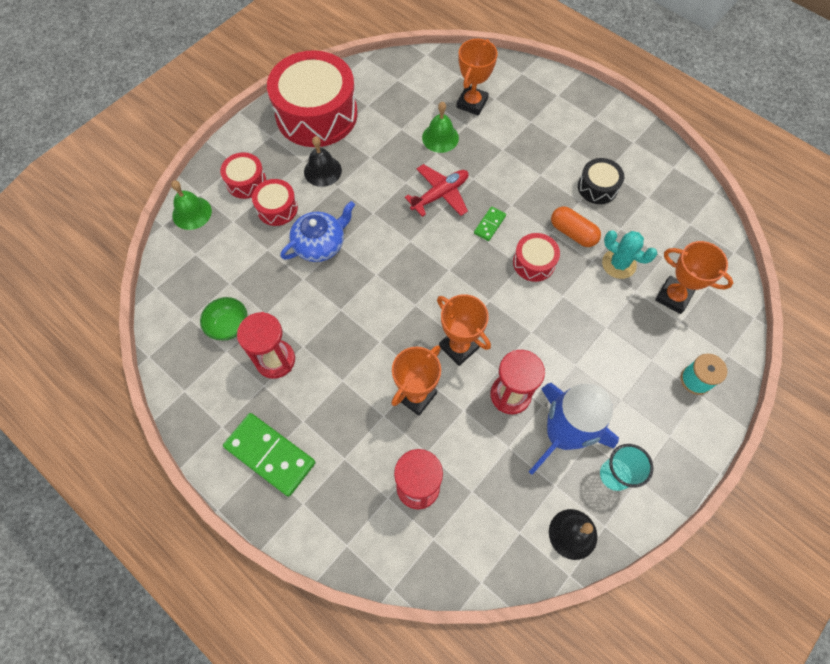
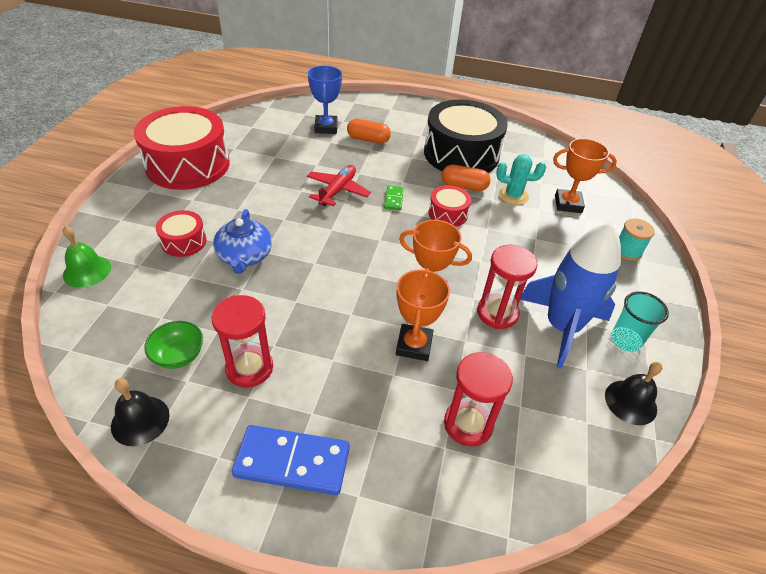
camera: 30 degrees left, 20 degrees down
(246, 182) = (139, 230): red drum -> none
(270, 455) = (292, 461): green domino -> blue domino
(320, 244) = (244, 256): blue teapot -> blue teapot turned 150 degrees clockwise
(322, 171) = (216, 202): black bell -> black bell (140, 420)
(440, 138) = (313, 154): green bell -> none
(472, 103) = (326, 127): orange trophy -> blue trophy
(507, 134) = (368, 139): none -> orange capsule
(597, 187) = (461, 154): black drum -> black drum, size x2.15

